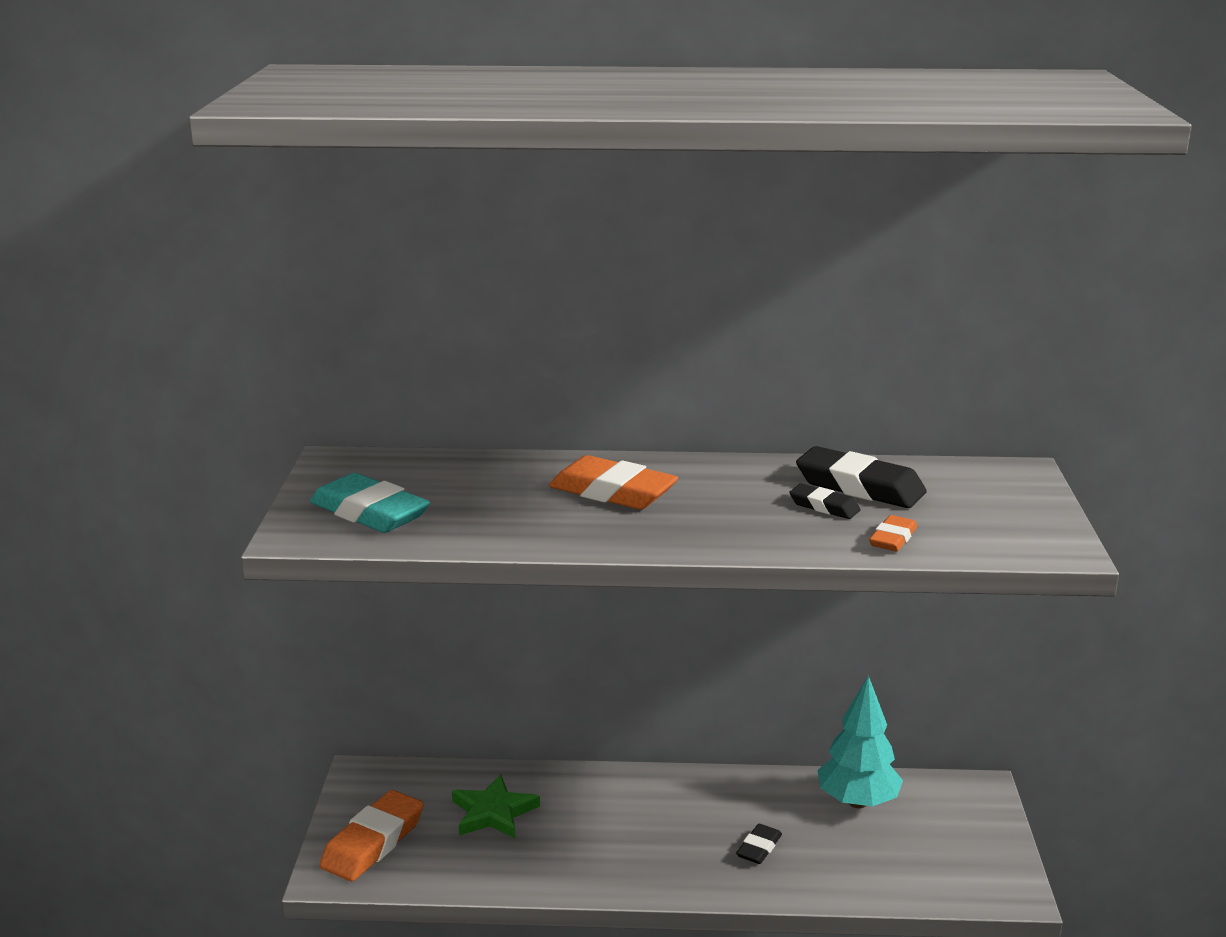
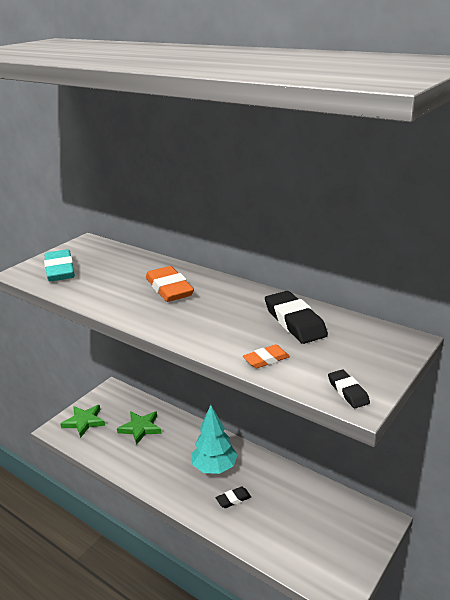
camera: 35 degrees right, 5 degrees up
(373, 842) = (84, 422): orange eraser -> green star
(824, 506) = (258, 328): black eraser -> black eraser (348, 392)
(857, 802) = (307, 497): turquoise tree -> turquoise tree (214, 467)

